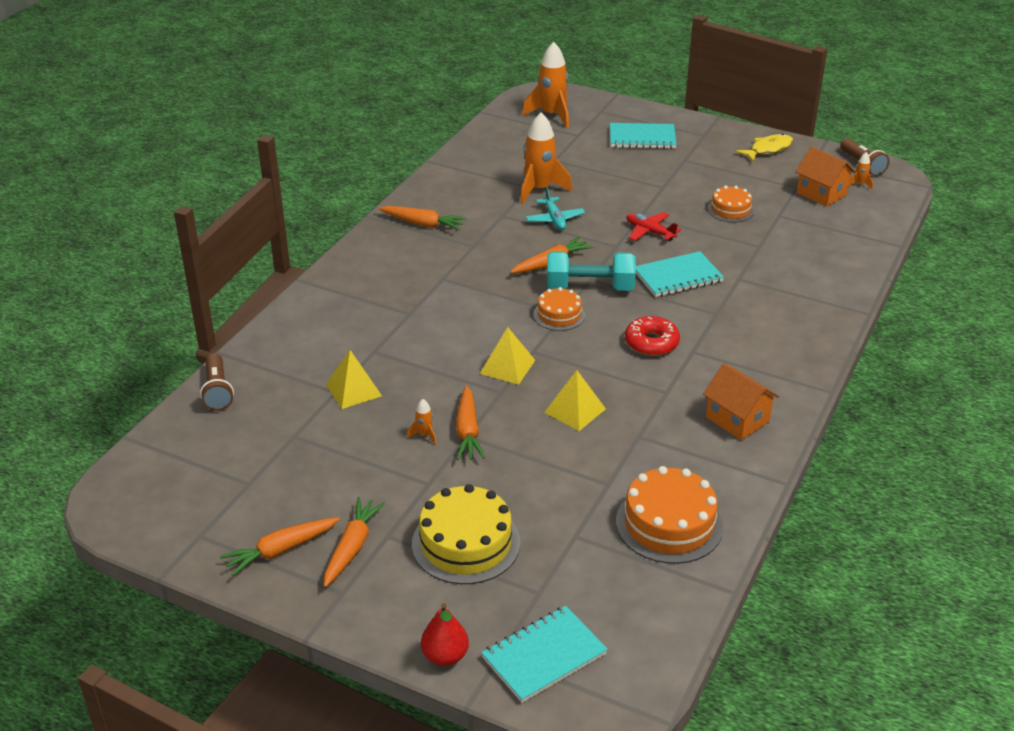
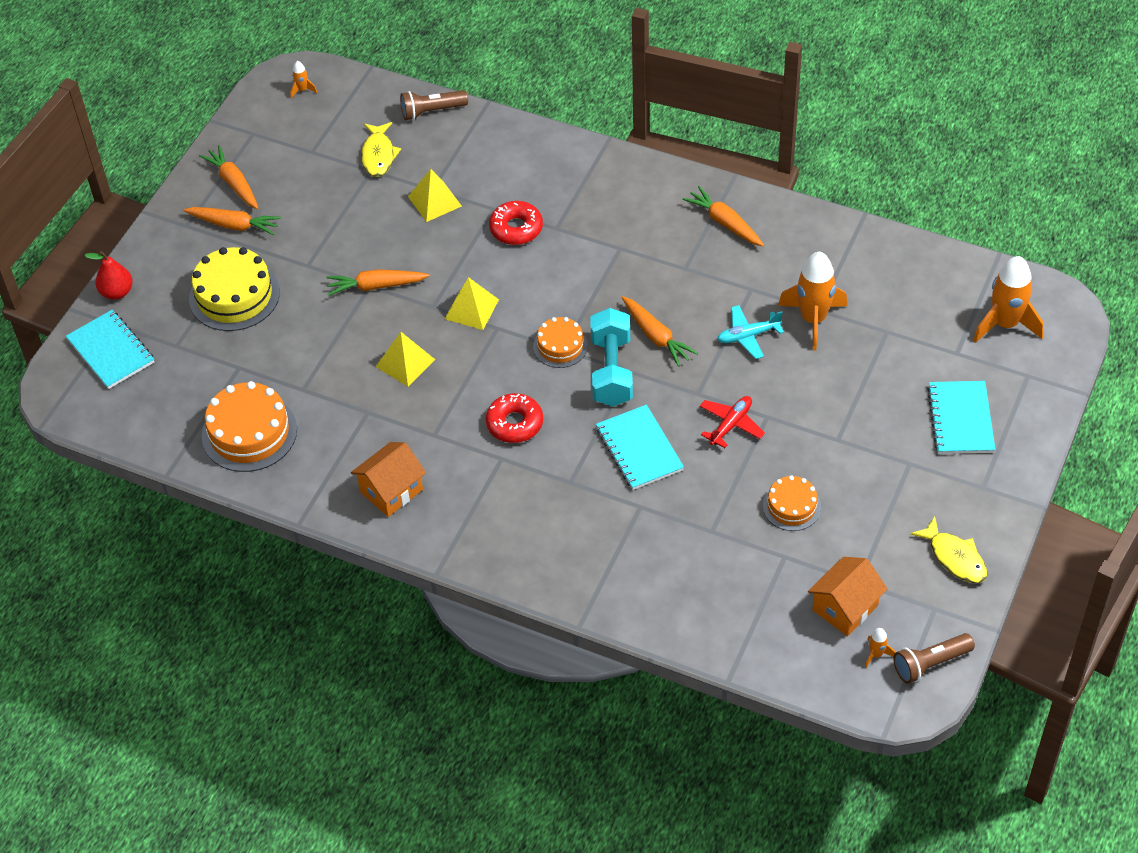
camera: 90 degrees right, 15 degrees up
(272, 430) = (378, 155): none -> yellow fish
(405, 337) = (516, 228): none -> red donut
(423, 224) = (724, 223): orange carrot -> orange carrot turned 120 degrees clockwise
(424, 435) = (371, 256): orange rocket -> orange rocket (302, 90)

